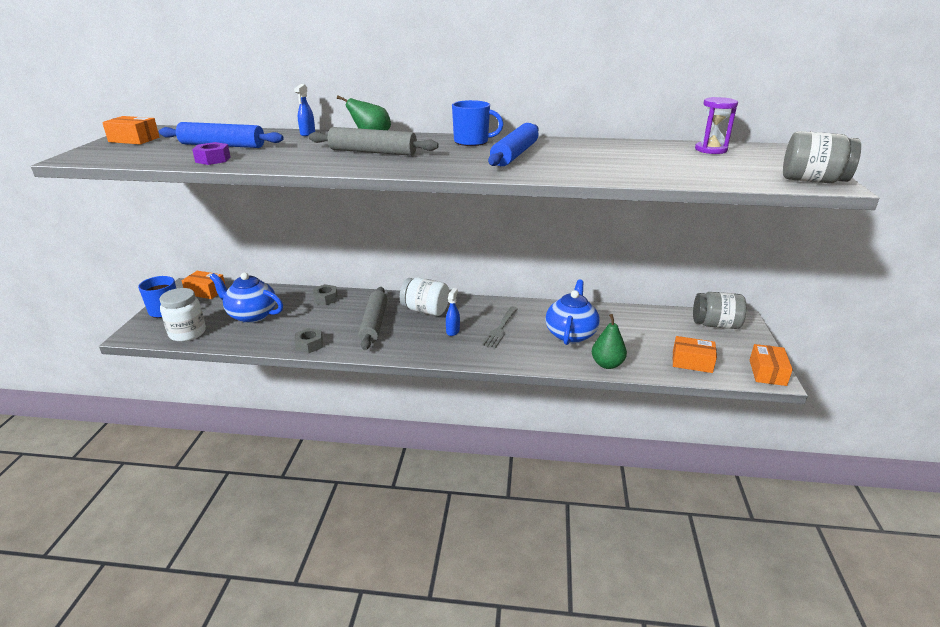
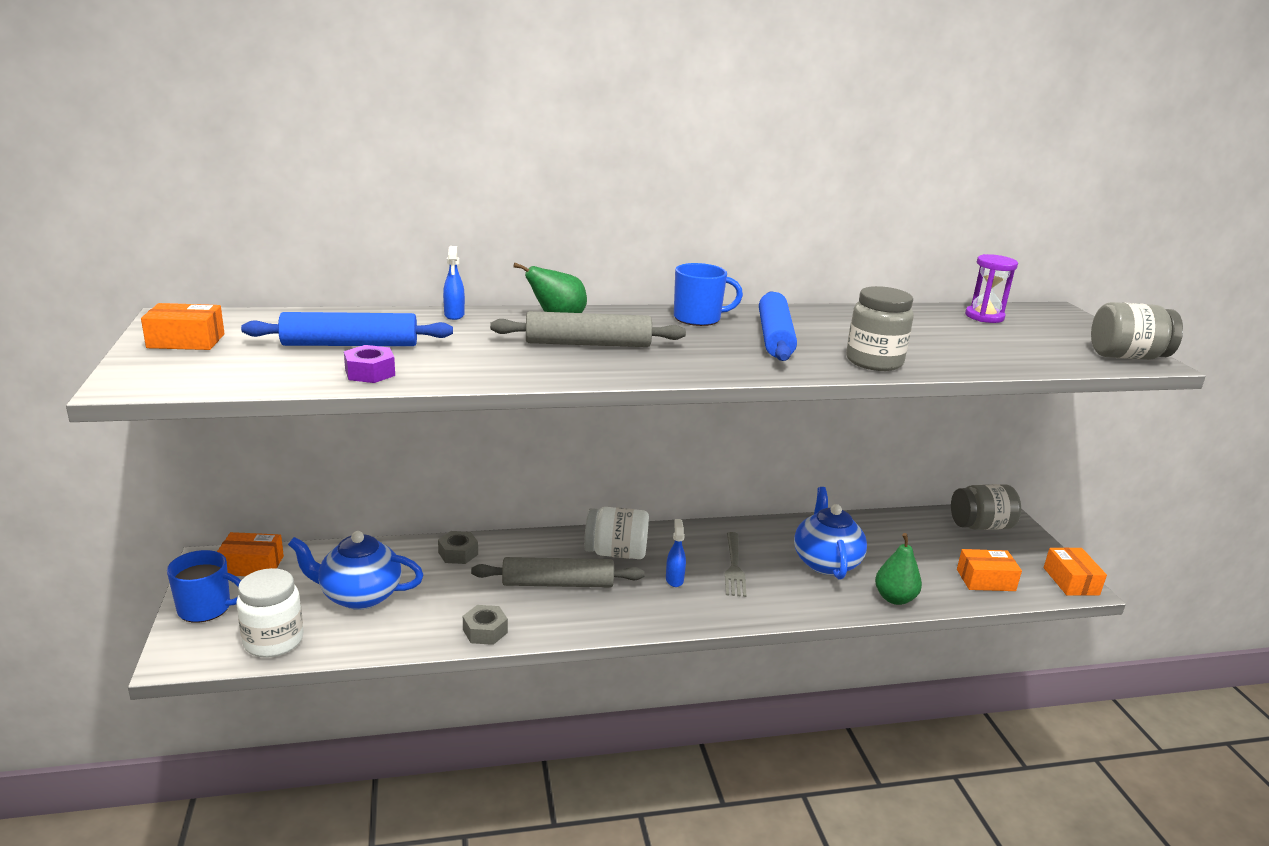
camera: 20 degrees left, 5 degrees down
(374, 323) = (558, 583): grey rolling pin -> grey rolling pin turned 75 degrees counterclockwise
(574, 172) = (874, 362): none -> grey jar

